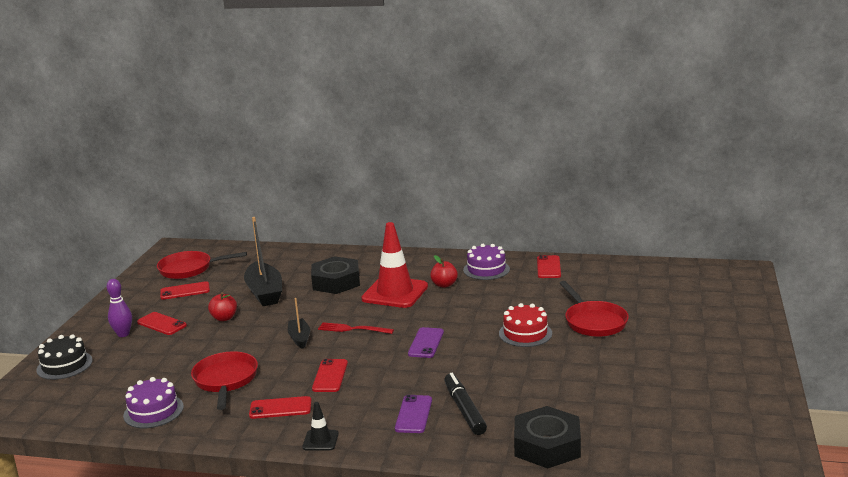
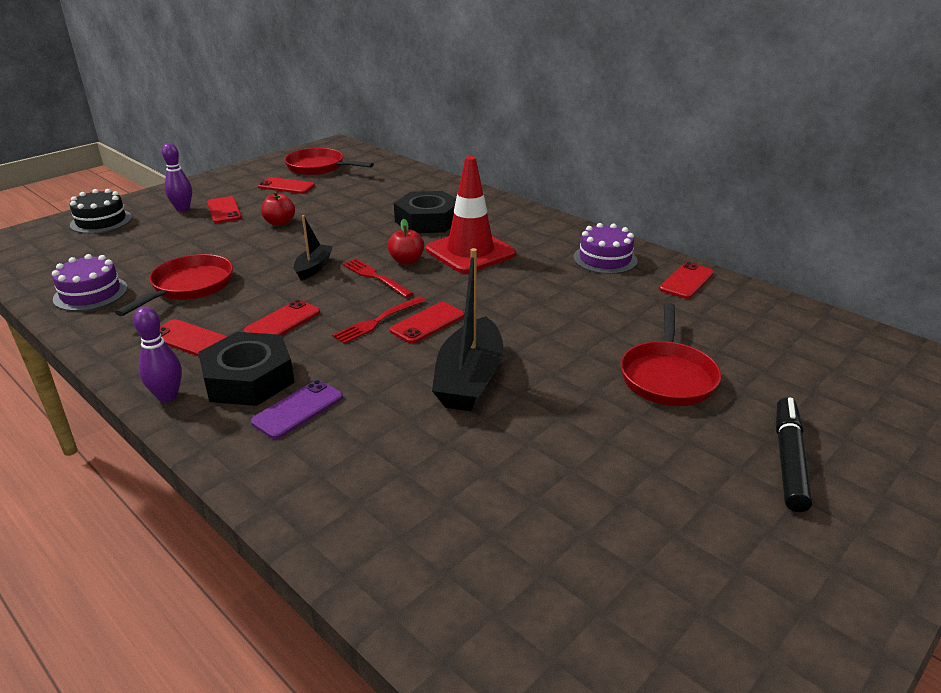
camera: 30 degrees right, 10 degrees up
(265, 293) = (348, 210): black boat -> black boat (469, 379)
(320, 440) = (167, 396): black traffic cone -> purple bowling pin
(393, 353) = (377, 321): none -> red fork
(426, 343) = (427, 323): purple phone -> red phone
(444, 285) = (534, 261): red apple -> red apple (406, 261)
(464, 410) = (359, 431): black marker -> black marker (788, 460)
(525, 333) = (557, 357): red cake -> none
(547, 445) = (390, 540): black nut -> black nut (249, 379)

